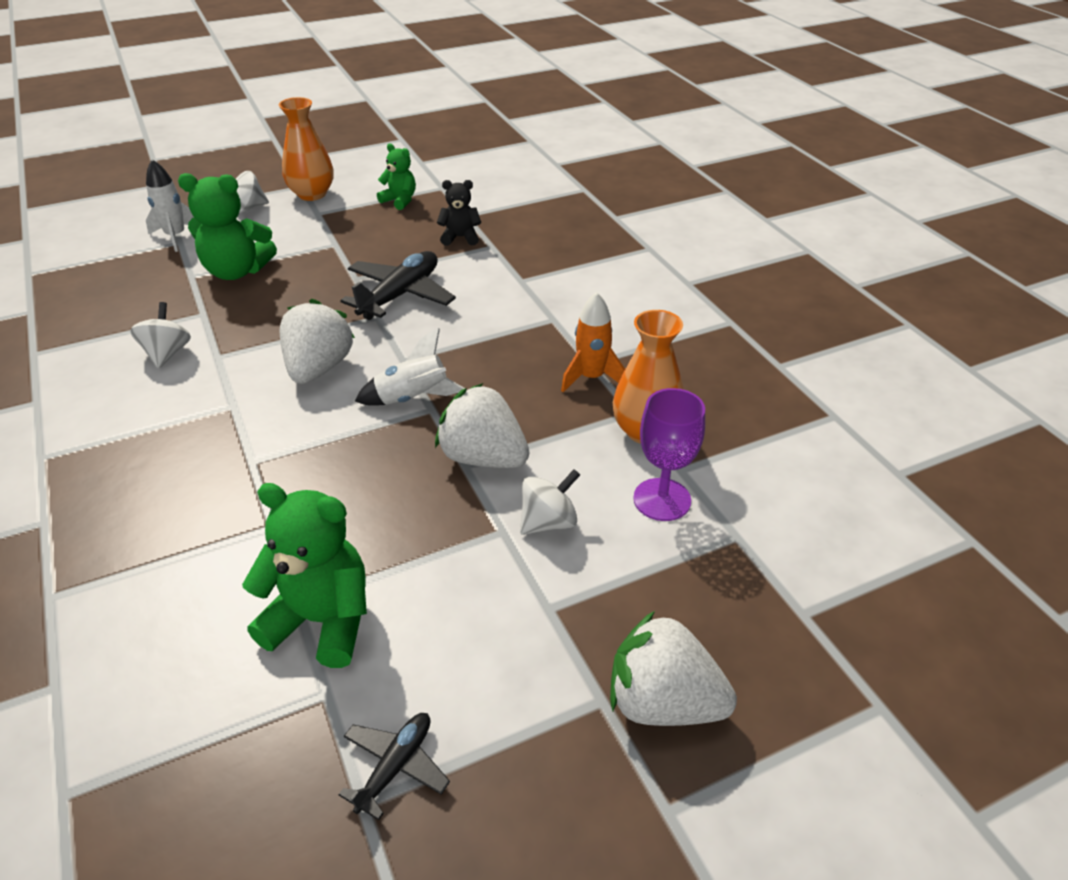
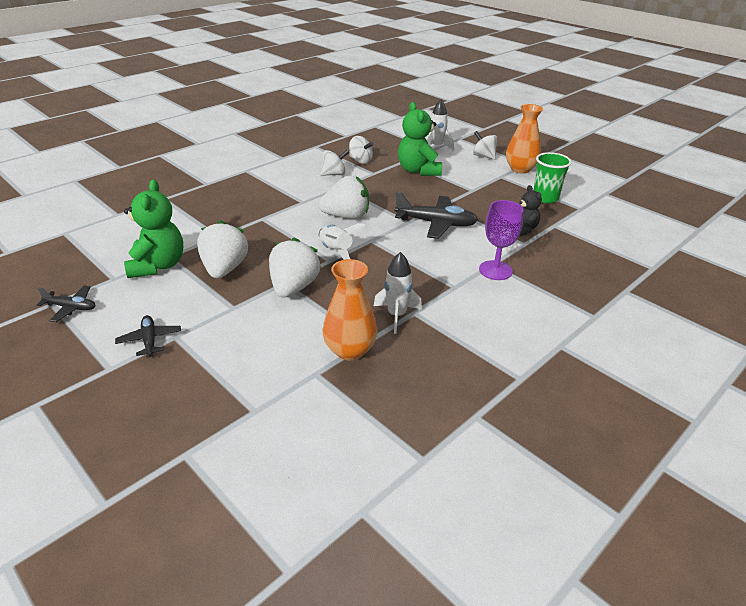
camera: 70 degrees right, 5 degrees down
(400, 201) = (545, 198): green teddy bear -> green cup
(547, 642) = (150, 340): none -> black plane
(548, 522) = (245, 323): white spinning top -> white spinning top (360, 161)
(591, 378) = (396, 315): orange rocket -> white rocket
(662, 499) = (280, 368): purple goblet -> purple goblet (495, 270)
(663, 703) = (107, 393): white strawberry -> white strawberry (224, 269)

